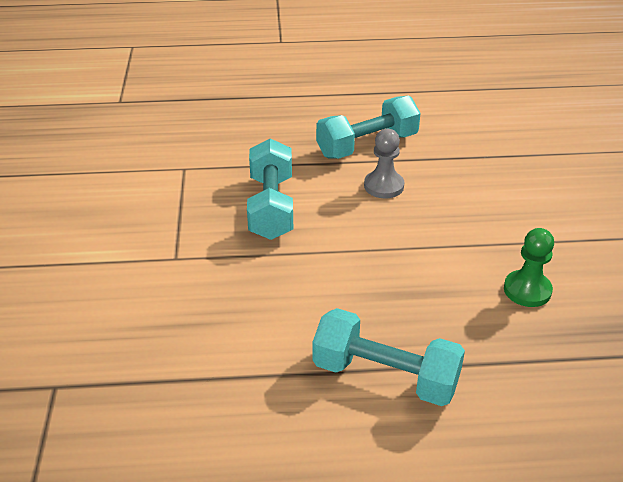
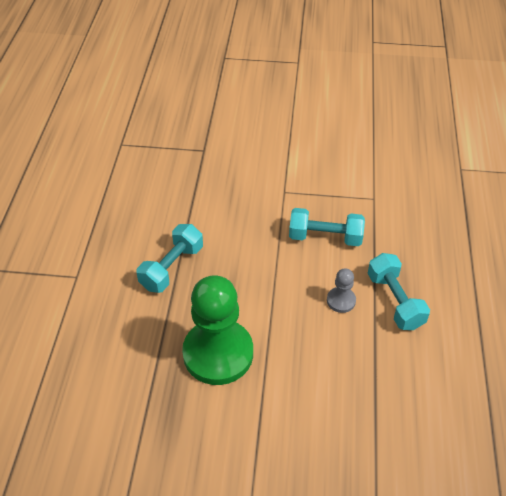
camera: 100 degrees right, 10 degrees up
(527, 290) = (218, 353): green pawn -> green pawn, size x2.30

